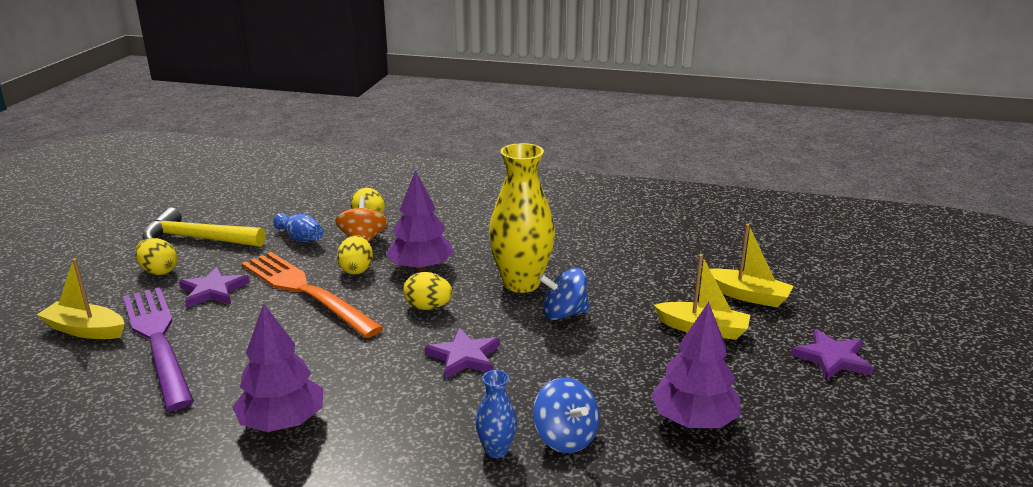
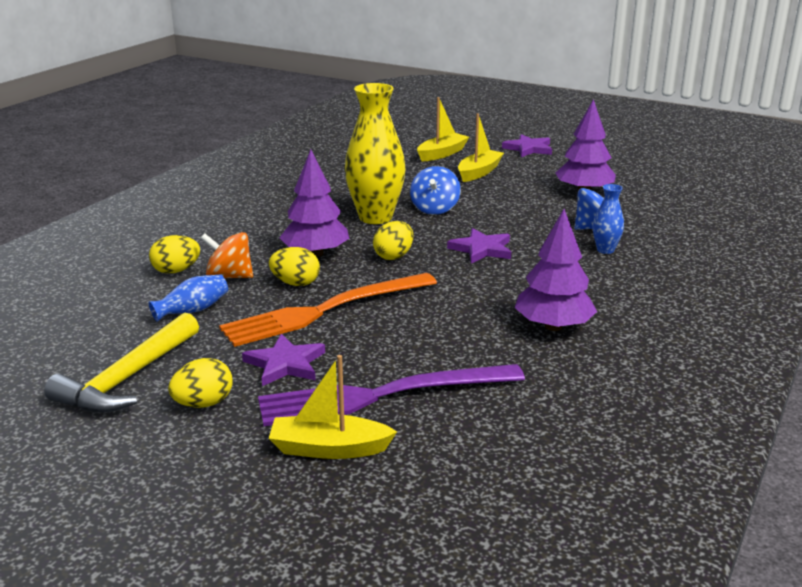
camera: 75 degrees left, 0 degrees up
(85, 330) = (329, 448): yellow boat -> yellow boat turned 60 degrees clockwise

